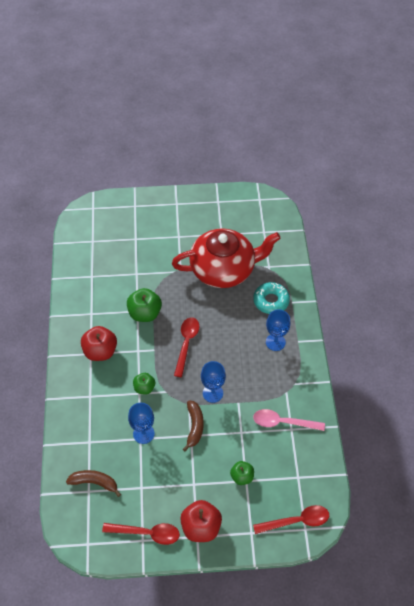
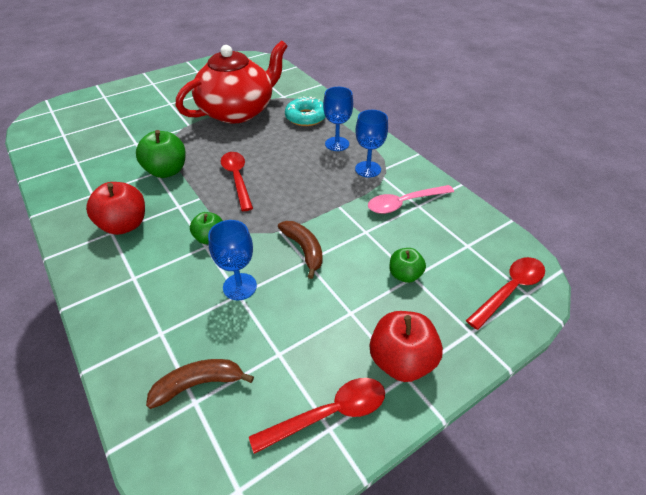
camera: 30 degrees left, 10 degrees down
(212, 393) = (302, 209): blue goblet -> blue goblet (368, 169)

